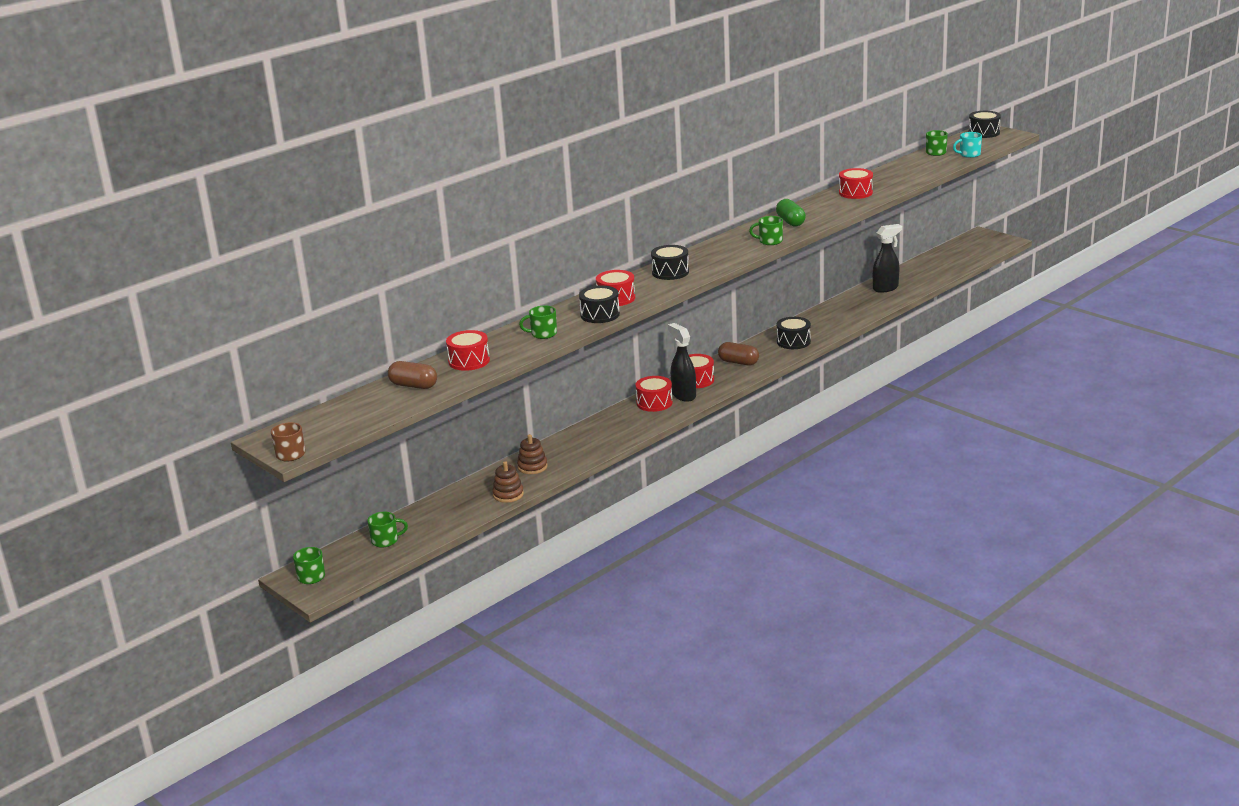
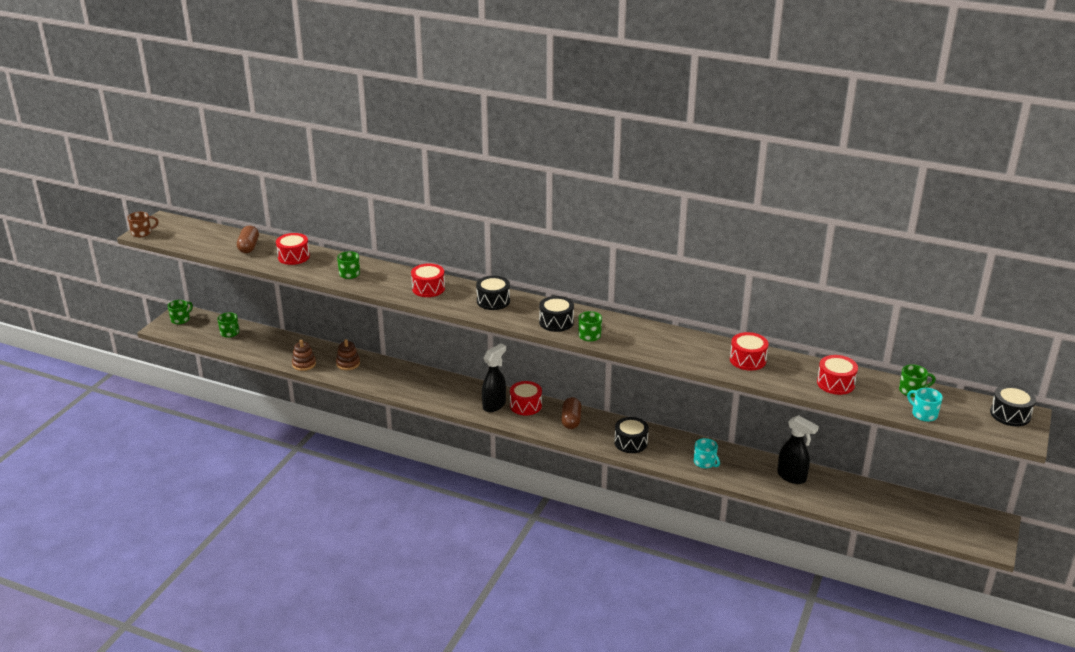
camera: 65 degrees right, 5 degrees up
(600, 315) = (393, 289): black drum -> black drum (556, 322)
(654, 403) = (474, 394): red drum -> red drum (835, 383)
(790, 222) = (644, 337): green capsule -> none
(844, 317) = (705, 462): none -> turquoise mug

